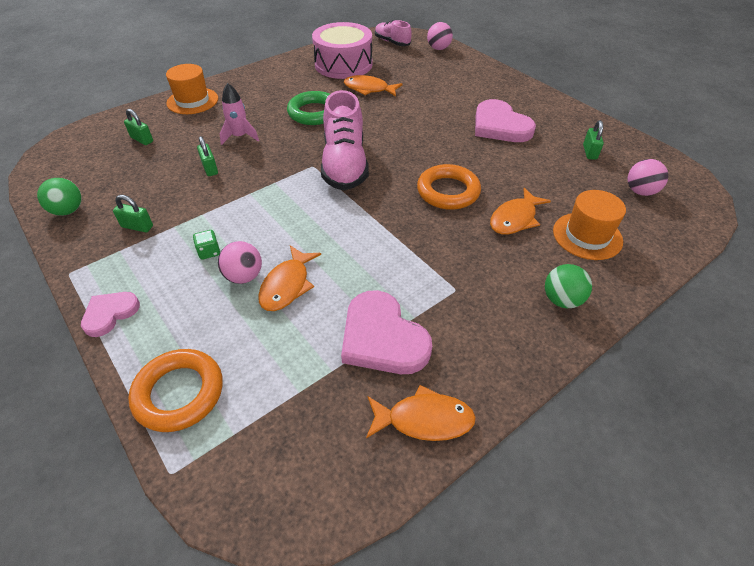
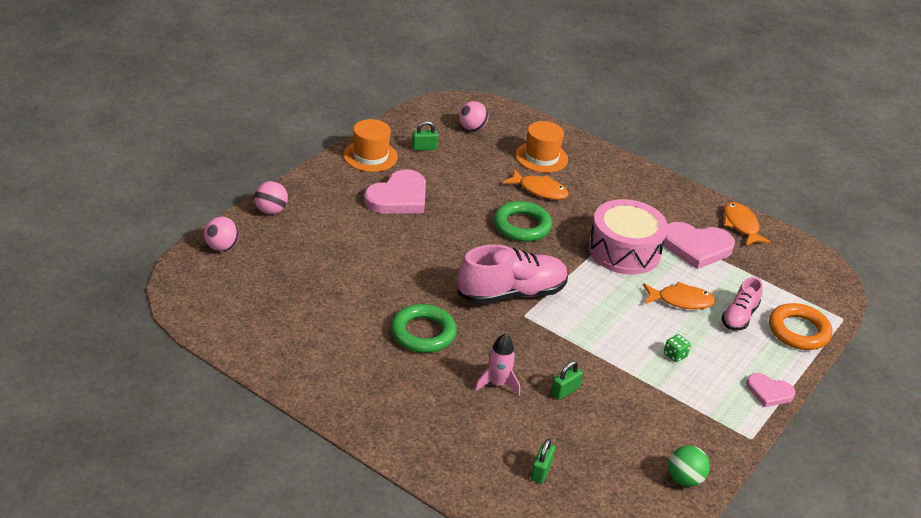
camera: 110 degrees left, 10 degrees down
(137, 226) = (674, 415): green padlock -> none
(192, 101) = (436, 454): orange hat -> orange hat (370, 156)
(244, 276) = (687, 327): pink ball -> pink ball (271, 211)
(343, 64) = (291, 328): pink drum -> pink drum (624, 251)
(369, 89) = (352, 296): orange fish -> none
(382, 338) = (696, 247): pink heart -> pink heart turned 60 degrees clockwise
(392, 42) = (210, 290): pink shoe -> pink shoe (739, 316)
(448, 191) = (522, 226): orange ring -> green ring
(561, 300) = (614, 172): green ball -> none

